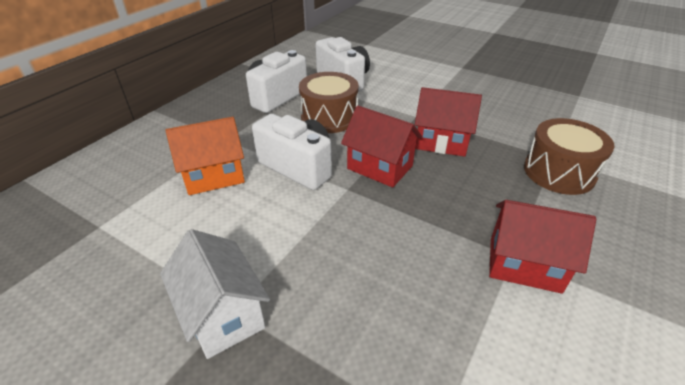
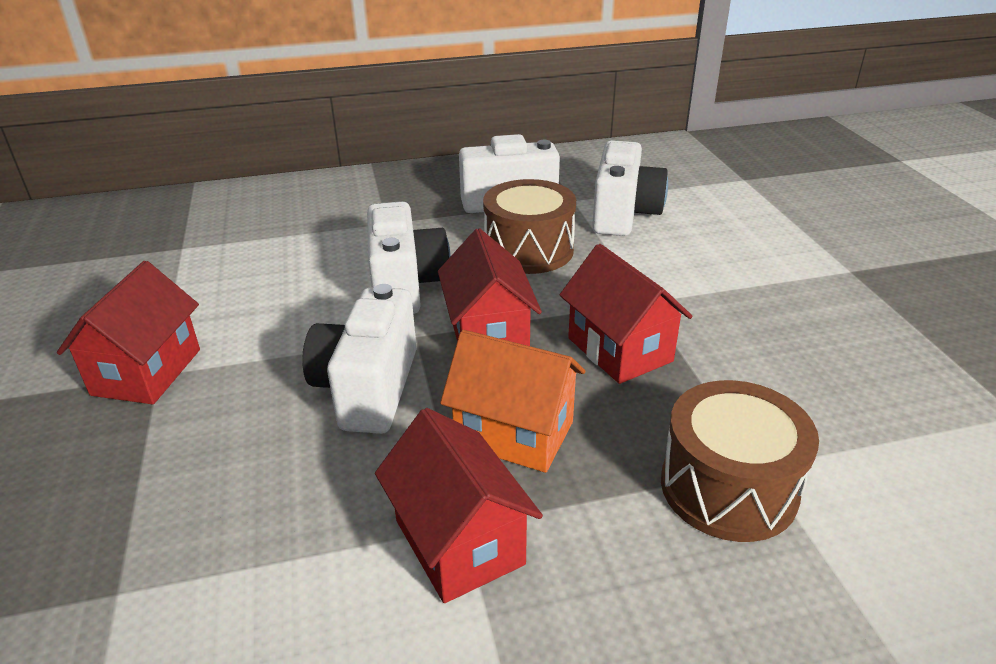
camera: 45 degrees right, 5 degrees down
(214, 176) = (320, 252): orange house -> orange house (514, 433)
(223, 314) = (146, 372): white house -> red house
(371, 229) = (368, 388): none -> white camera

